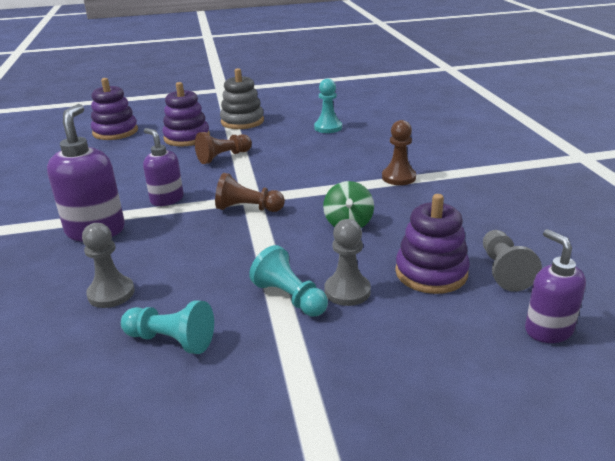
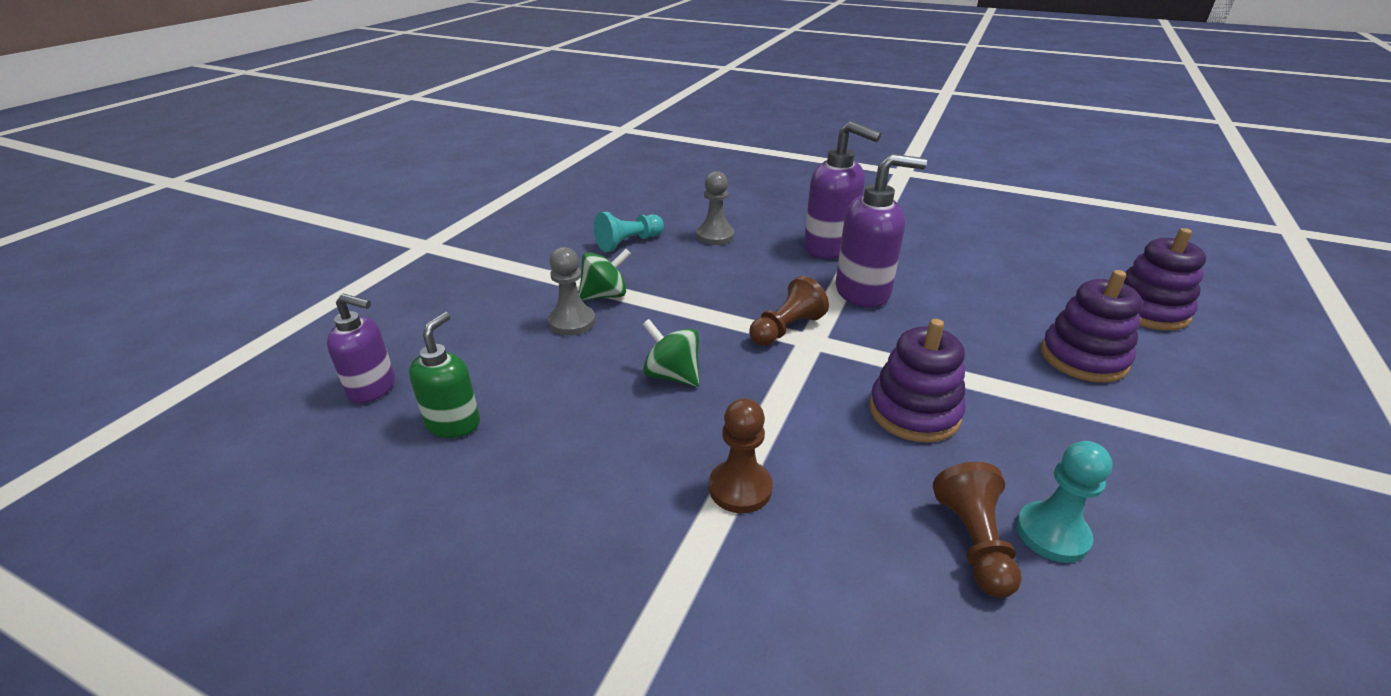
camera: 125 degrees right, 5 degrees up
(167, 199) = (863, 292): purple soap dispenser -> purple soap dispenser, size x1.56
(223, 157) = (969, 363): brown pawn -> brown pawn (973, 542)
(242, 121) = (1151, 438): grey stacking toy -> none
(290, 297) = (605, 295): turquoise pawn -> green spinning top
(431, 273) = (524, 377): purple stacking toy -> purple stacking toy (914, 412)
(504, 271) = (454, 423): grey pawn -> green soap dispenser

